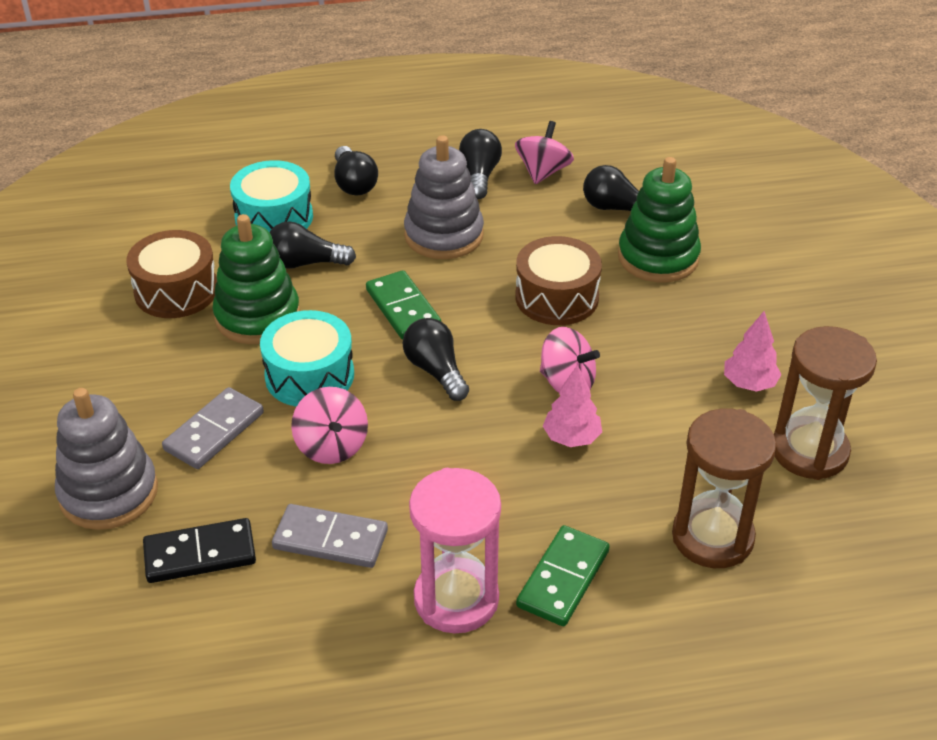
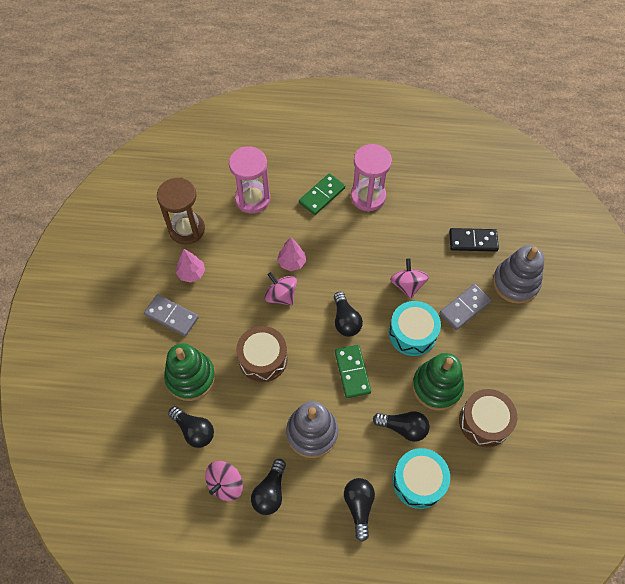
camera: 165 degrees left, 20 degrees up
(330, 539) = (415, 235): grey domino -> grey domino (171, 316)
(712, 537) = (252, 199): brown hourglass -> pink hourglass

